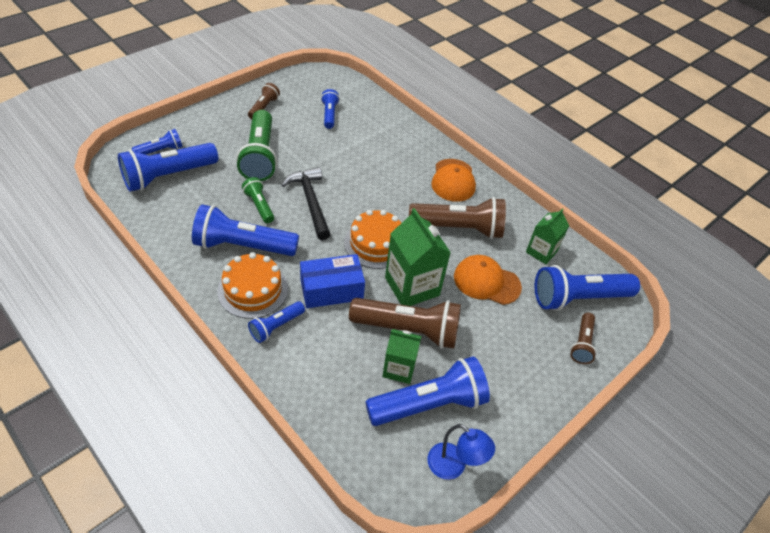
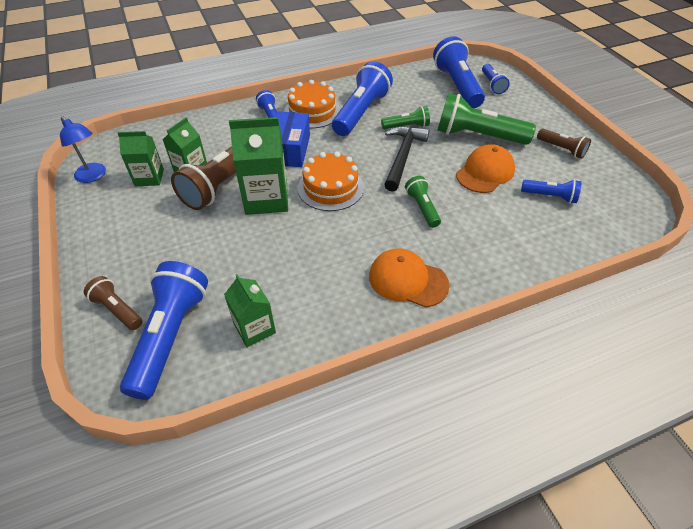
camera: 115 degrees right, 0 degrees up
(311, 202) = (402, 157): black hammer -> black hammer turned 75 degrees counterclockwise
(375, 181) = (422, 208): none -> green flashlight
(429, 404) = (149, 177): blue flashlight -> green carton
(453, 467) = (93, 176): blue lamp -> blue lamp turned 105 degrees counterclockwise
(458, 228) = (325, 258): brown flashlight -> none
(486, 282) = (241, 257): orange cap -> orange cap (485, 172)

